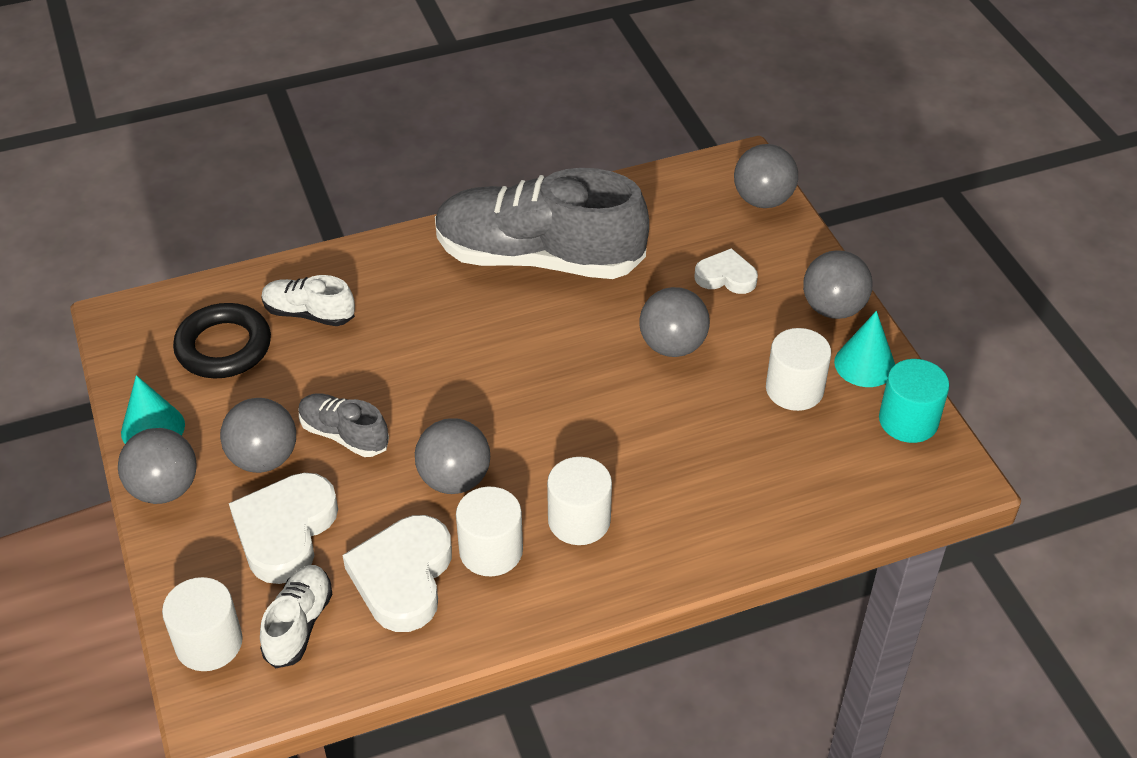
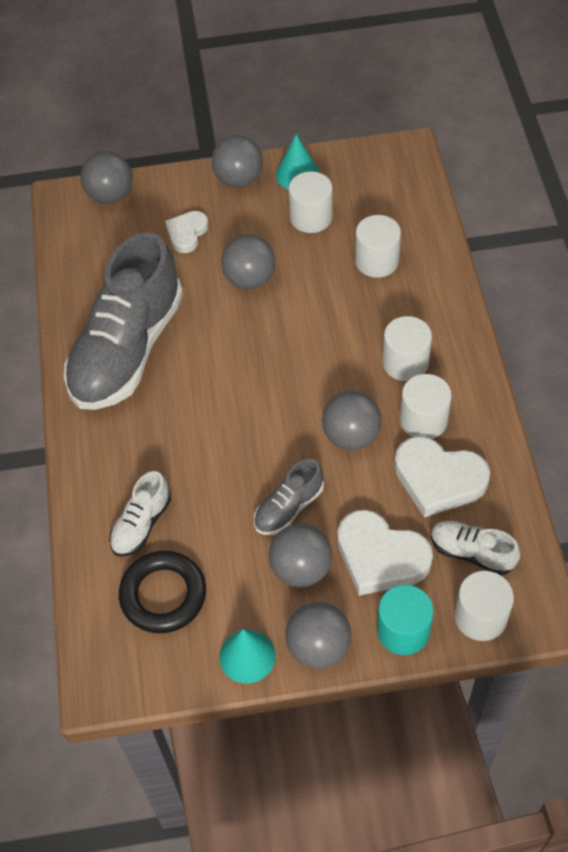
camera: 75 degrees left, 10 degrees up
(741, 468) = (377, 261): none -> white cylinder
(908, 420) = (354, 164): turquoise cylinder -> turquoise cylinder (403, 630)

